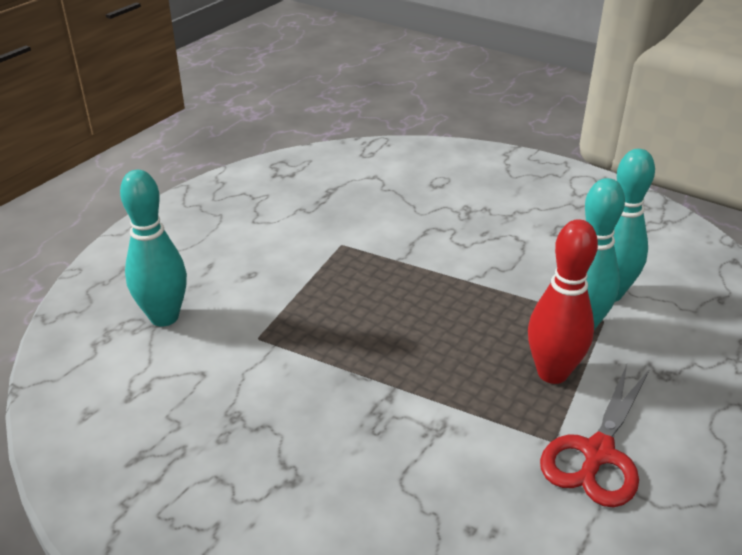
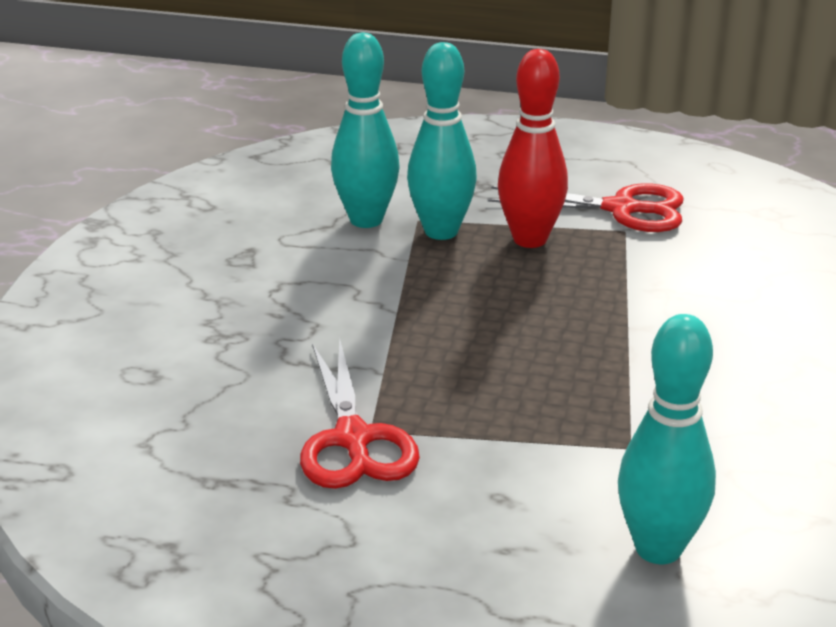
camera: 110 degrees left, 5 degrees down
(336, 236) = (353, 439): none -> red scissors

